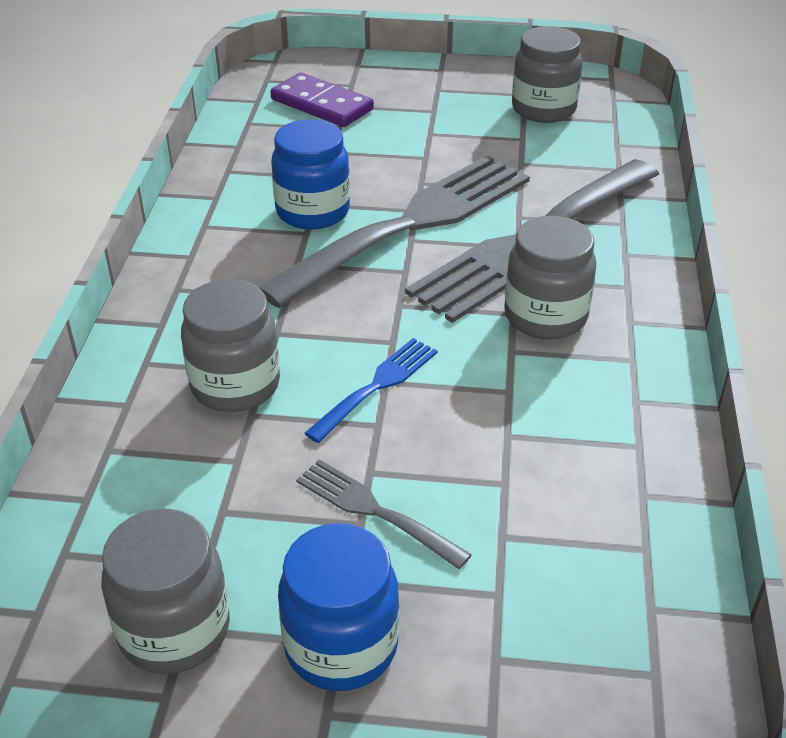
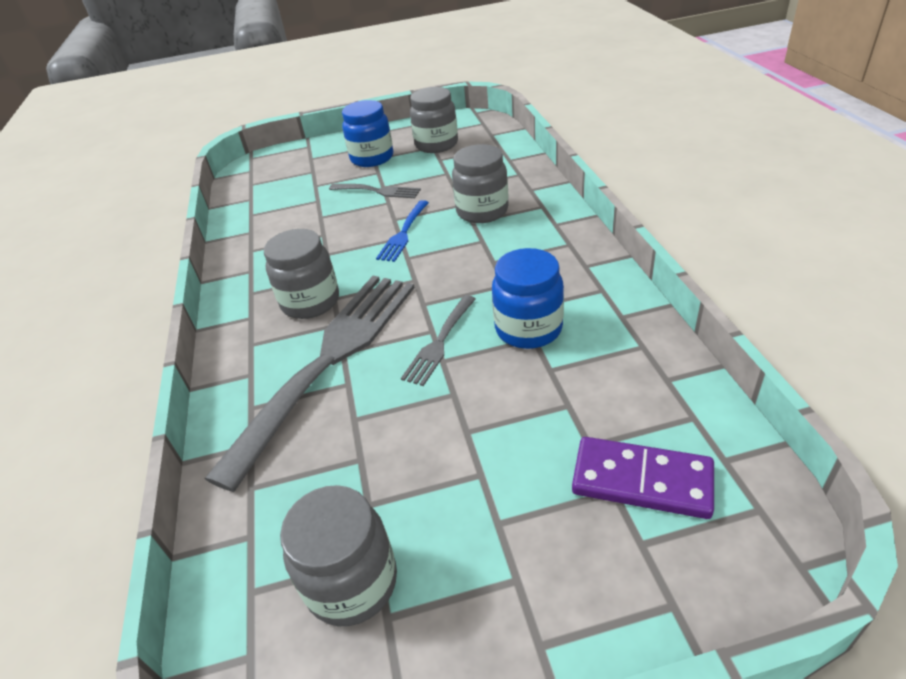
camera: 165 degrees right, 0 degrees up
(409, 225) = (440, 342): grey fork -> grey fork, size x0.45

